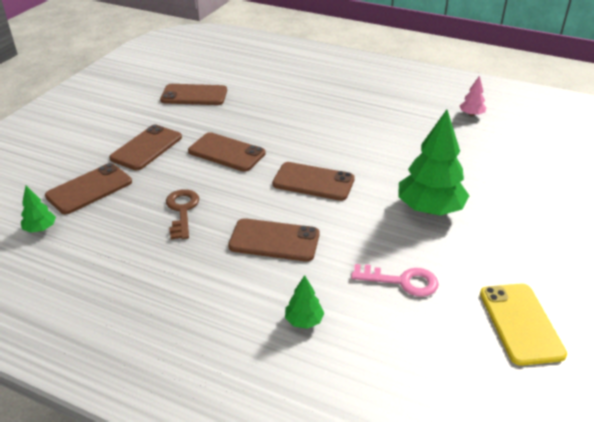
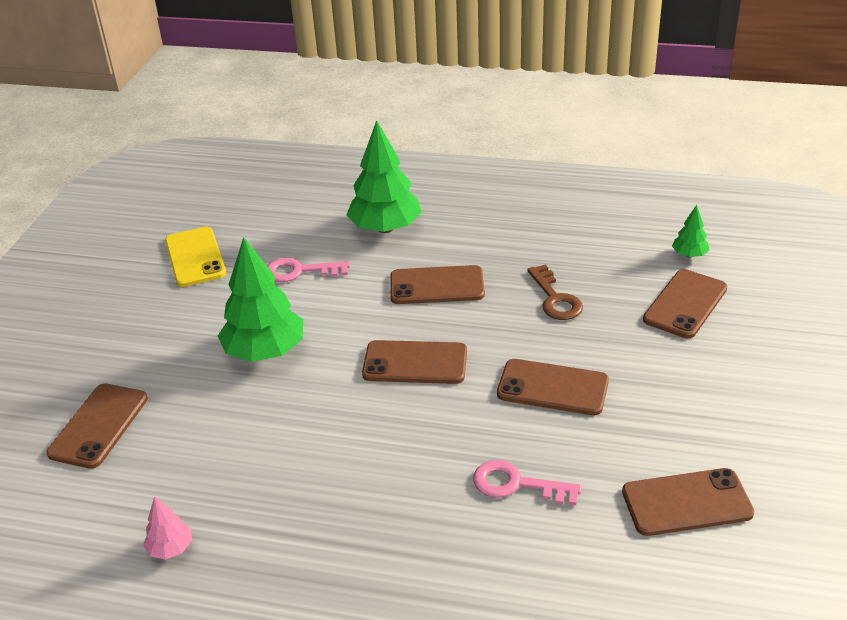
camera: 170 degrees right, 0 degrees up
(146, 148) = (670, 374): brown phone -> brown phone (98, 426)
(276, 113) = (517, 484): none -> pink key
(304, 321) = (385, 228): green tree -> green tree, size x2.15

